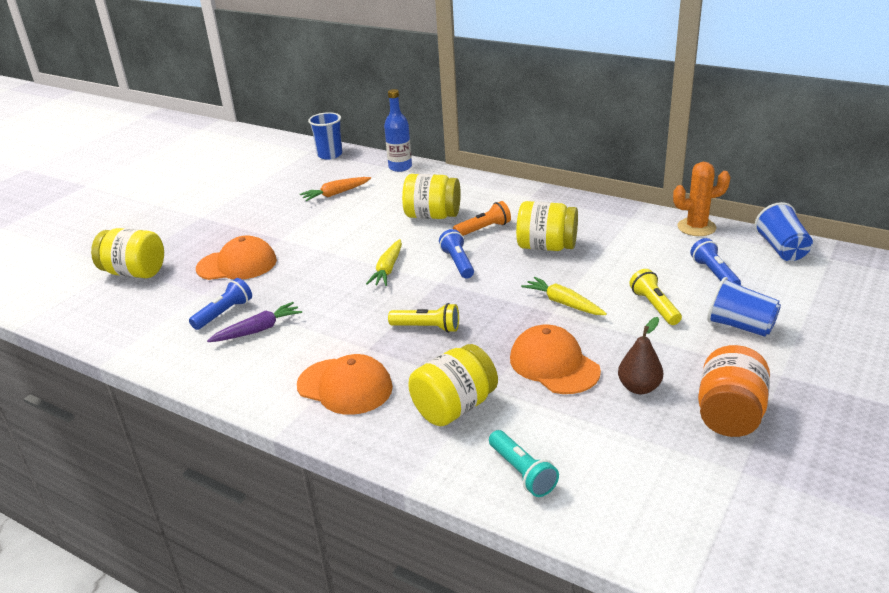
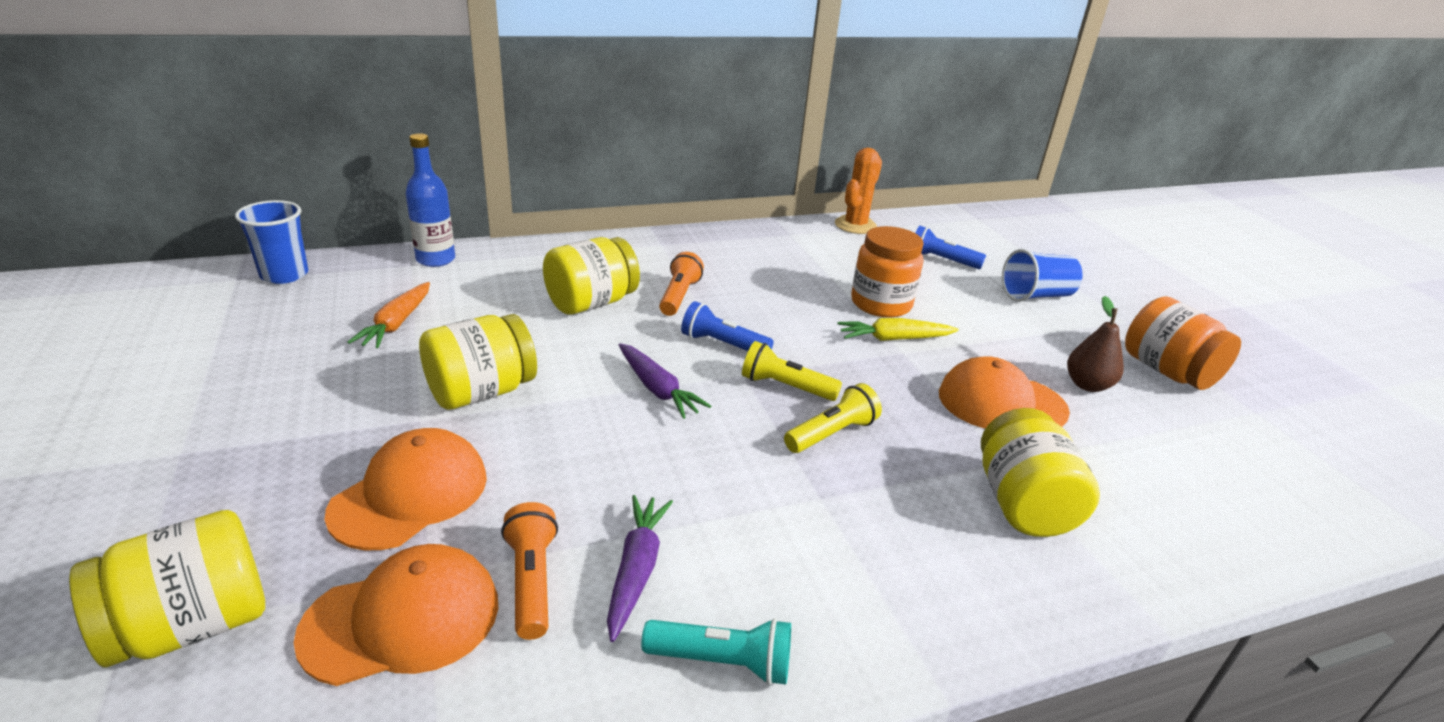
camera: 55 degrees left, 0 degrees up
(224, 313) = (532, 581): blue flashlight -> orange flashlight
(345, 386) = (889, 563): orange cap -> orange cap (402, 619)
(388, 269) = (657, 389): yellow carrot -> purple carrot
(522, 472) = (1186, 526): turquoise flashlight -> turquoise flashlight (722, 662)
(546, 247) = (774, 290): yellow jar -> yellow jar (481, 392)
(599, 281) = (881, 304): none -> orange jar
(655, 306) = (959, 307): yellow flashlight -> yellow flashlight (785, 386)
(781, 249) = (940, 222): blue cup -> none

